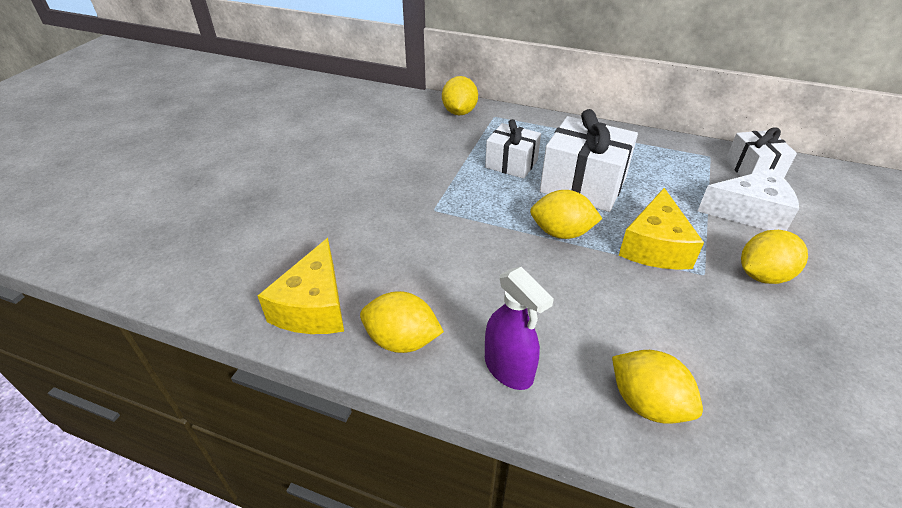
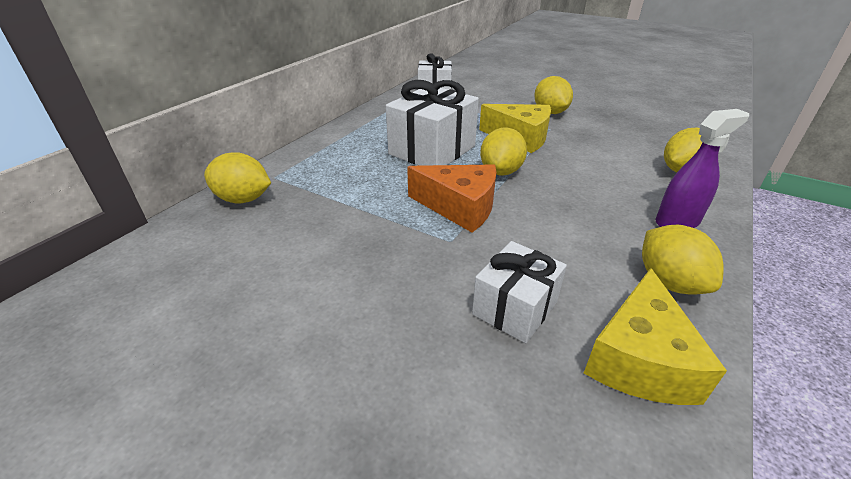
camera: 80 degrees left, 5 degrees down
(314, 306) = (639, 359): yellow cheese -> yellow cheese turned 90 degrees clockwise
(402, 340) = (669, 282): yellow lemon -> yellow lemon turned 45 degrees counterclockwise
(483, 210) = (459, 207): none -> orange cheese
(511, 164) = (380, 180): white gift -> white gift (514, 308)
(749, 212) = (484, 101): white cheese -> none

